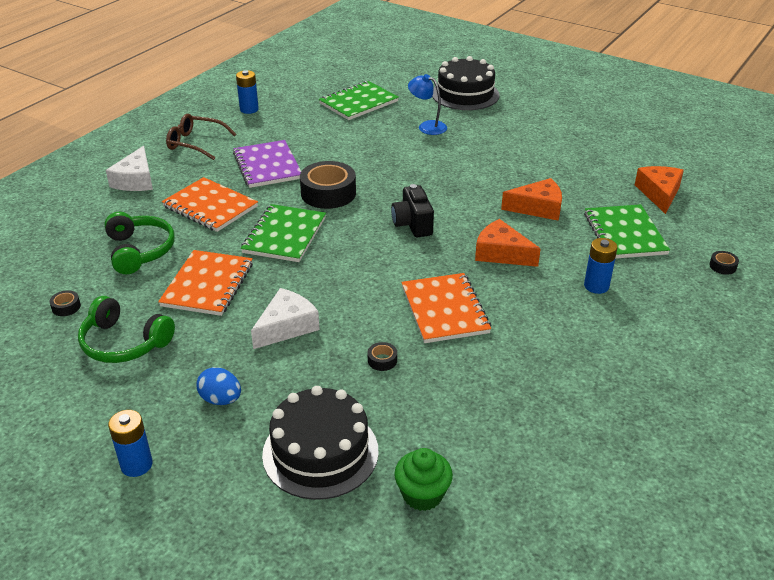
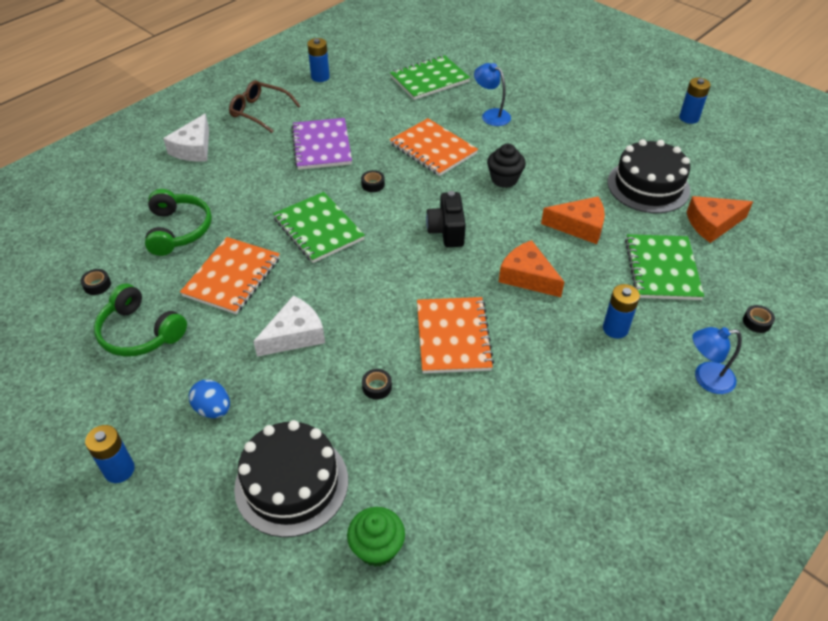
camera: 10 degrees right, 10 degrees up
(210, 206) = (256, 187): orange notebook -> orange notebook (433, 149)
(284, 235) = (318, 229): green notebook -> green notebook turned 60 degrees counterclockwise
(328, 193) = (373, 184): black tape -> black tape, size x0.42
(455, 177) = (504, 179): none -> black cupcake
(465, 94) = (540, 80): black cake -> black cake (648, 186)
(612, 113) = (689, 118): none -> blue battery
(659, 194) = (712, 224): orange cheese -> orange cheese turned 120 degrees counterclockwise
(691, 316) = (706, 378): none -> blue lamp

